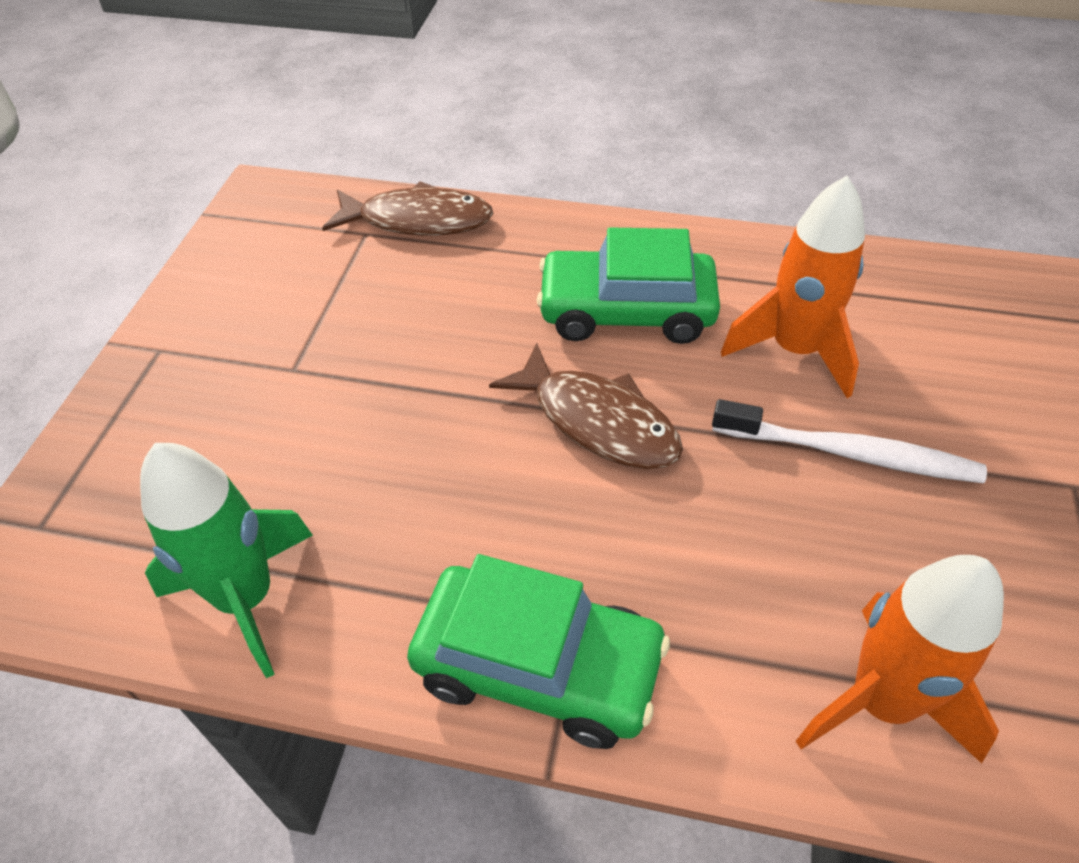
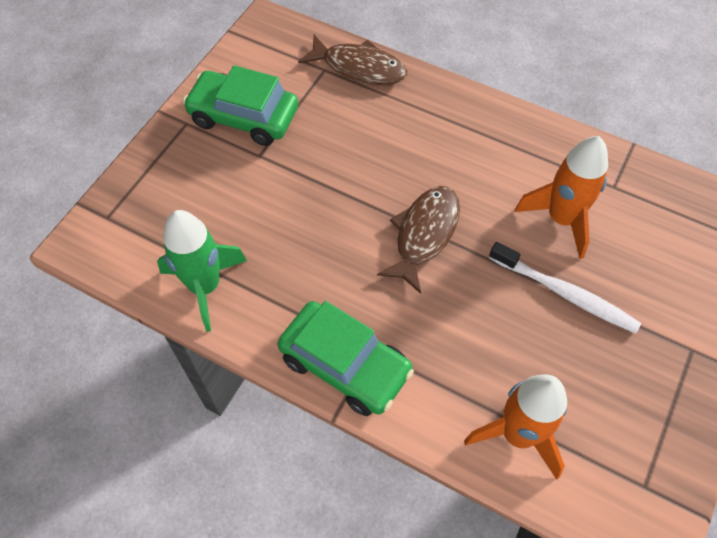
camera: 15 degrees right, 10 degrees up
(597, 421) = (424, 234): brown fish -> brown fish turned 120 degrees counterclockwise
(626, 311) = (467, 165): green car -> green car (244, 116)

